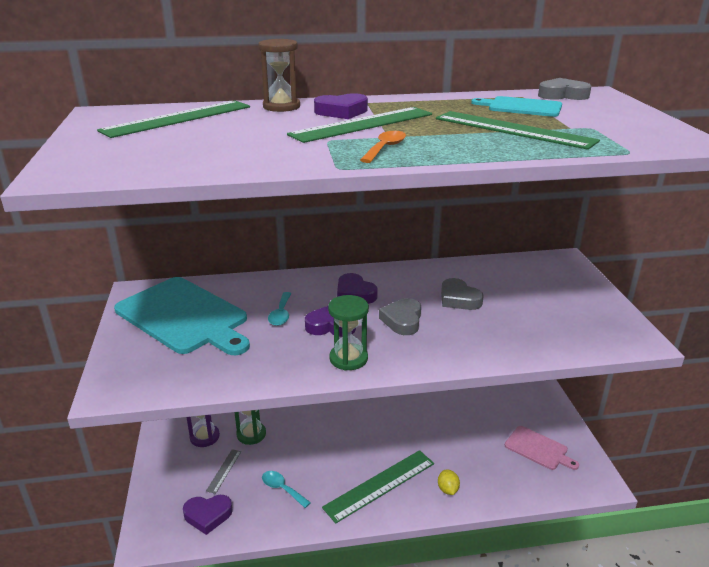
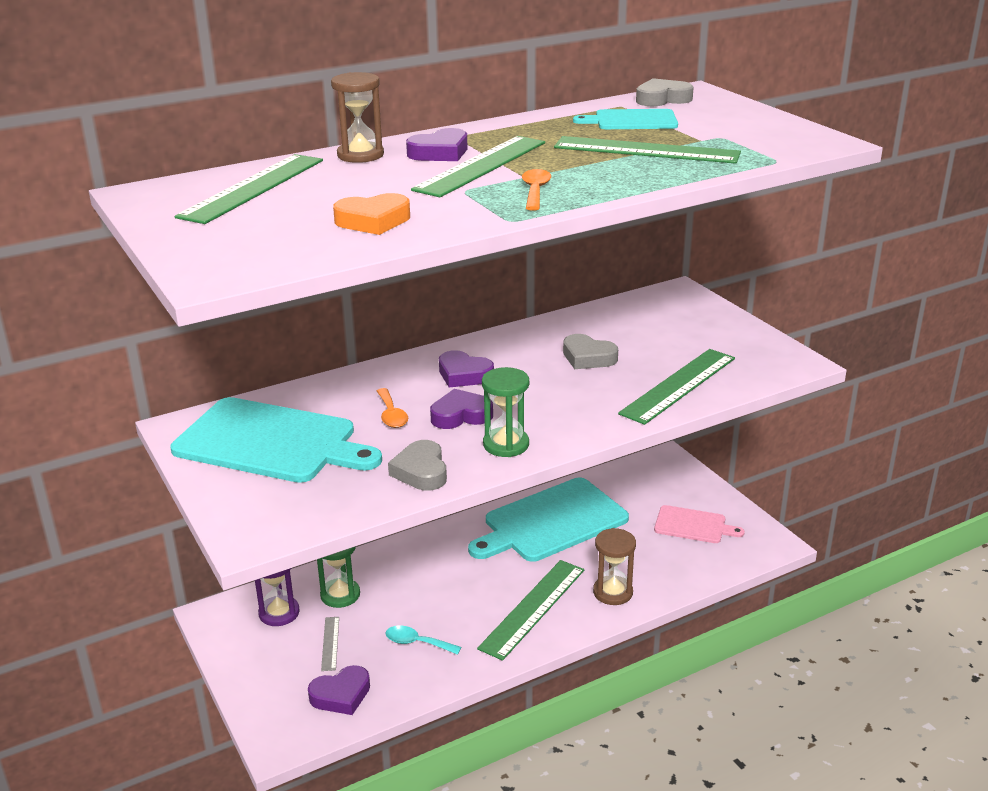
camera: 20 degrees left, 0 degrees up
(230, 153) = (373, 221): none -> orange heart
(281, 314) = (391, 415): turquoise spoon -> orange spoon
(402, 320) = (539, 393): grey heart -> grey heart (421, 471)
(428, 417) = (551, 522): none -> turquoise cutting board
(447, 489) = (613, 592): yellow lemon -> brown hourglass
(521, 339) = (679, 385): none -> green ruler

